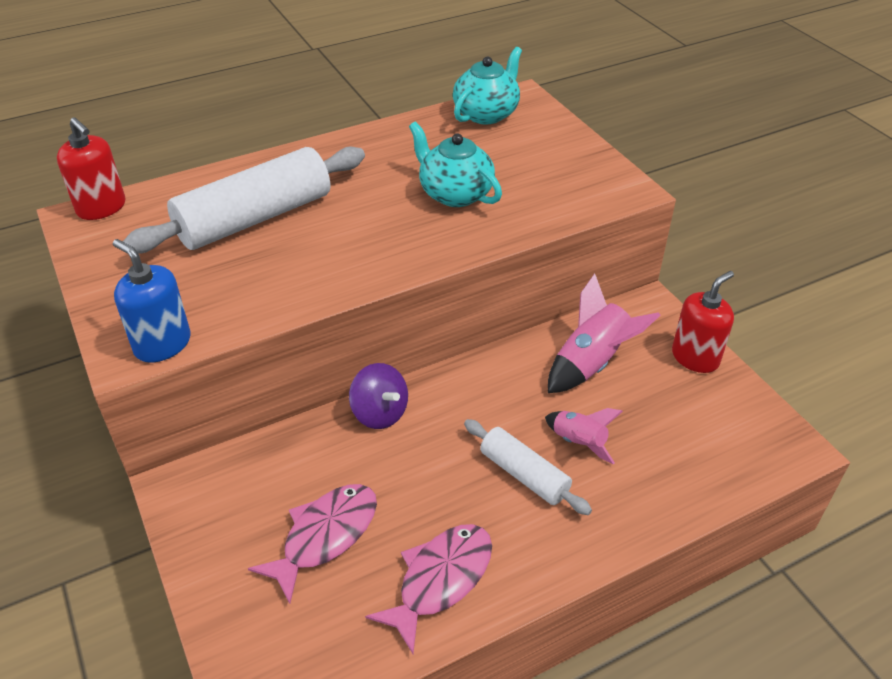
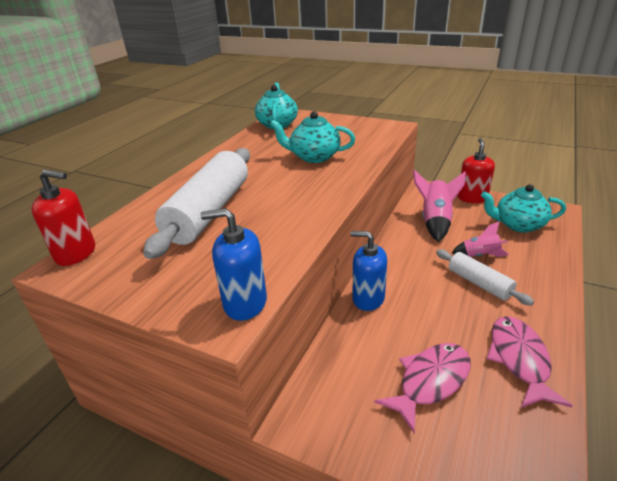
camera: 35 degrees left, 10 degrees down
(325, 536) = (430, 382): pink fish -> pink fish turned 45 degrees clockwise
(380, 413) = (368, 298): purple spinning top -> blue soap dispenser
(524, 475) = (479, 283): white rolling pin -> white rolling pin turned 45 degrees clockwise
(697, 433) = (518, 225): none -> turquoise teapot

